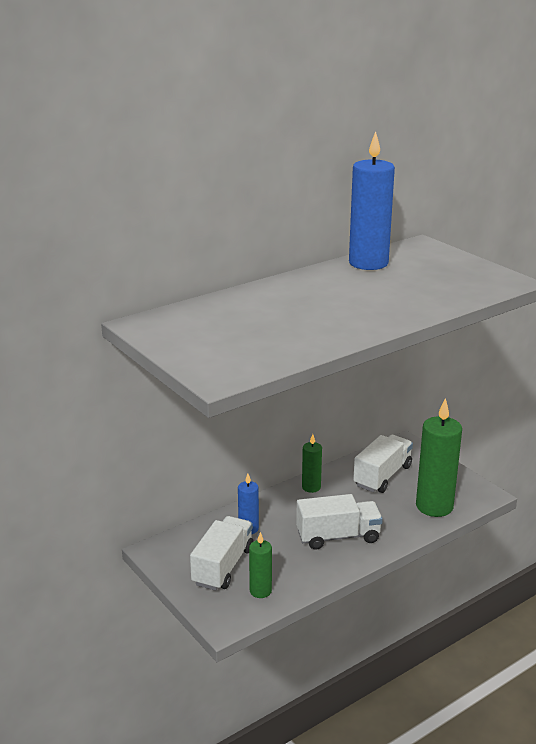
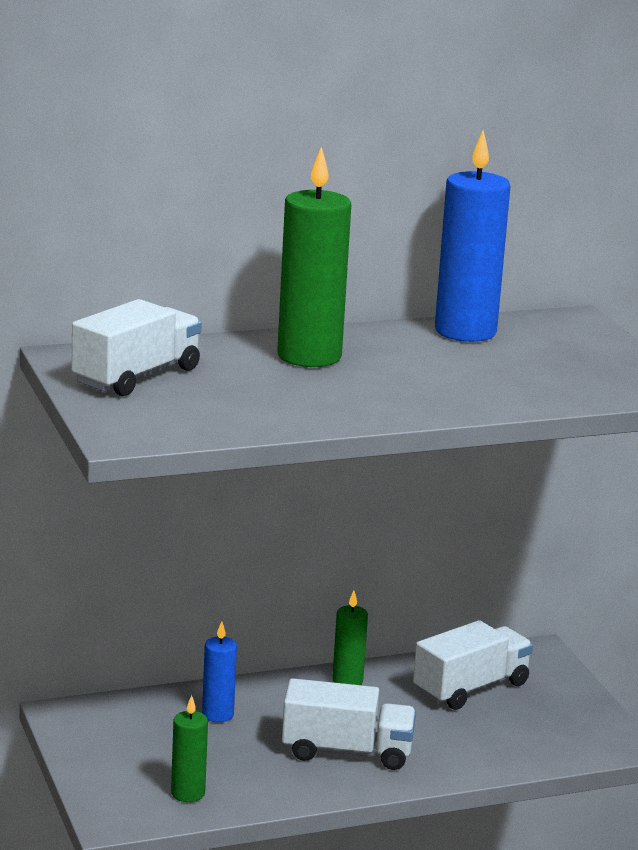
camera: 15 degrees right, 5 degrees down
(223, 566) = (152, 753): white truck -> white truck (136, 376)
(434, 506) = (525, 744): green candle -> green candle (309, 356)

